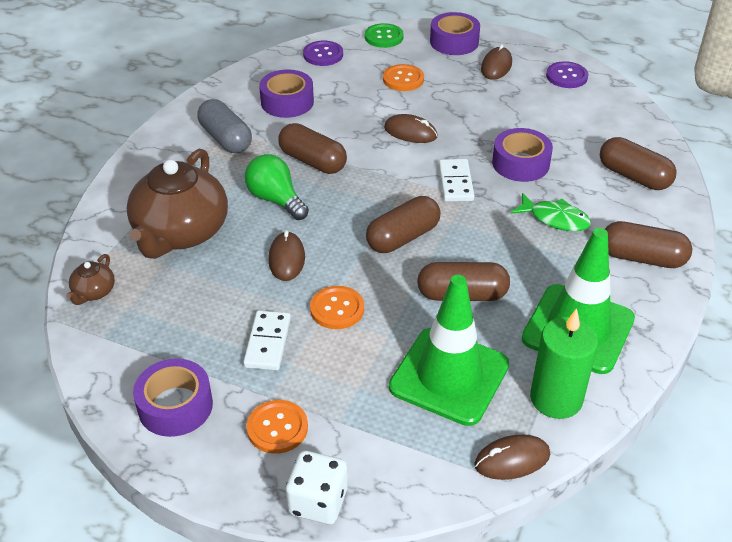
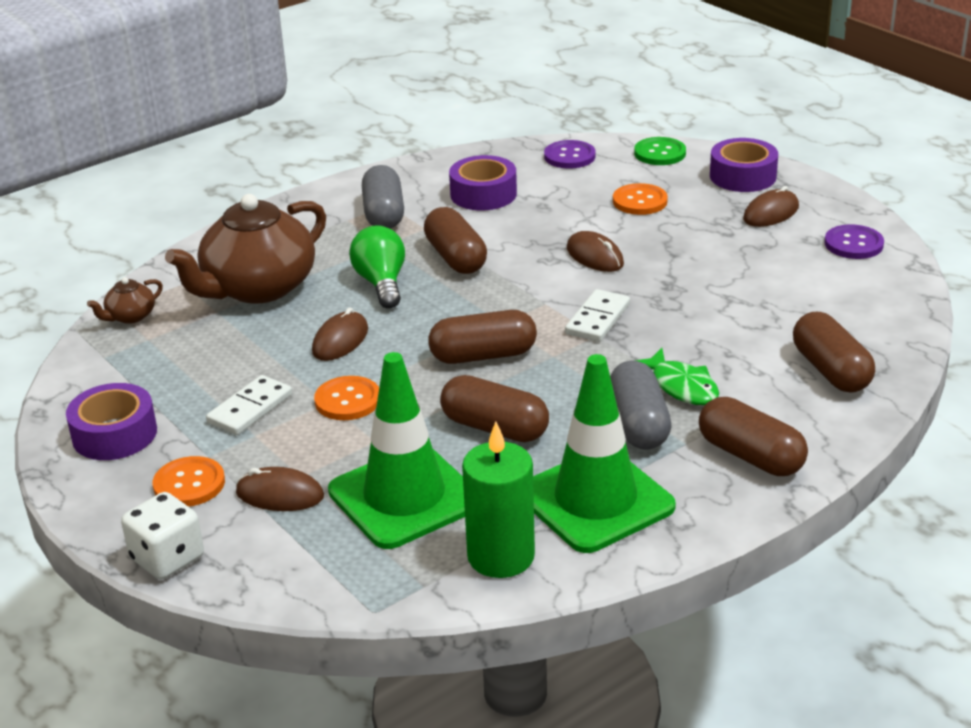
camera: 30 degrees right, 10 degrees down
(512, 460) = (395, 593): brown mouse -> brown mouse (280, 495)
(520, 163) = (697, 320): purple tape -> none
(553, 258) = (638, 424): none -> grey capsule

